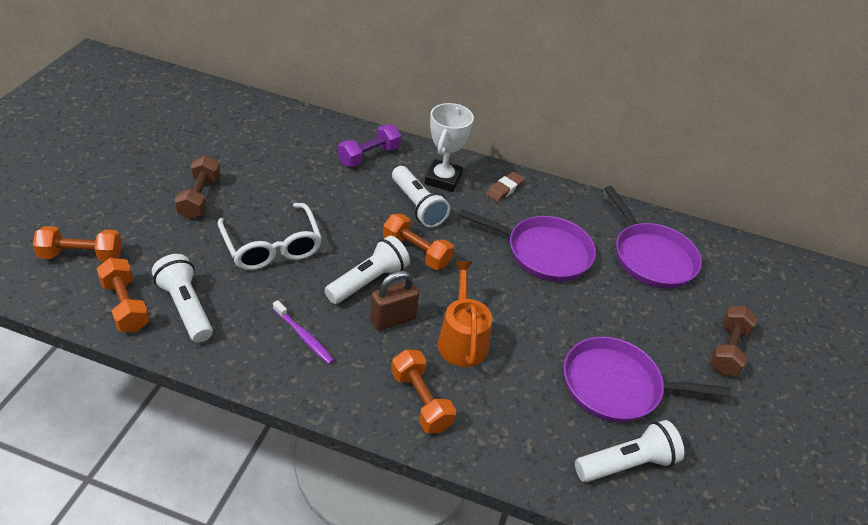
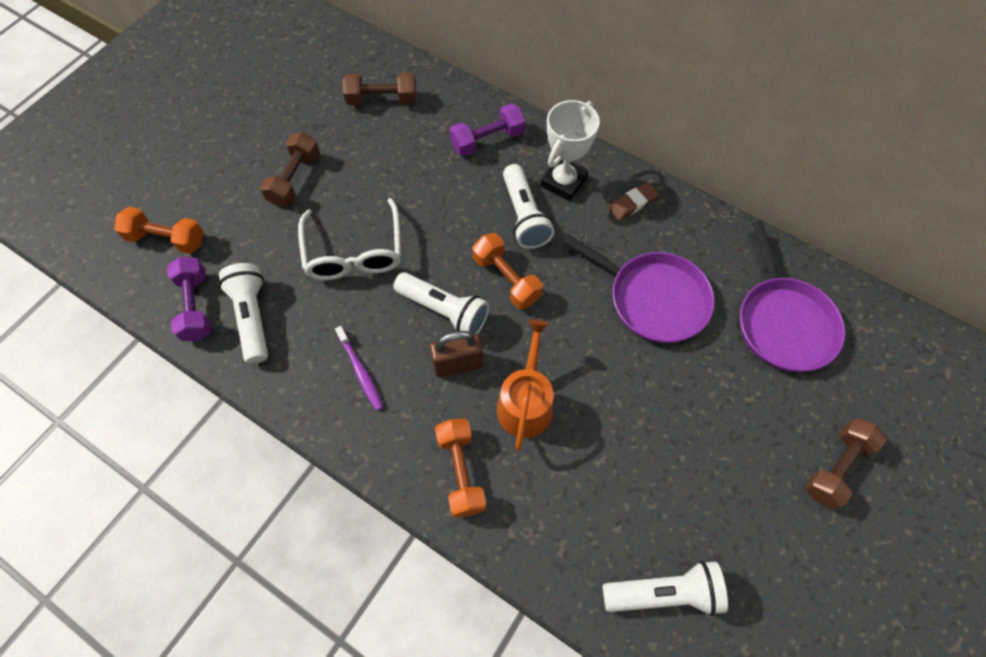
camera: 20 degrees right, 20 degrees up
(125, 306) = (196, 306): orange dumbbell -> purple dumbbell
(266, 134) = (382, 99): none -> brown dumbbell
(368, 281) = (444, 311): white flashlight -> white flashlight turned 60 degrees clockwise
(616, 386) = (684, 492): purple pan -> none

